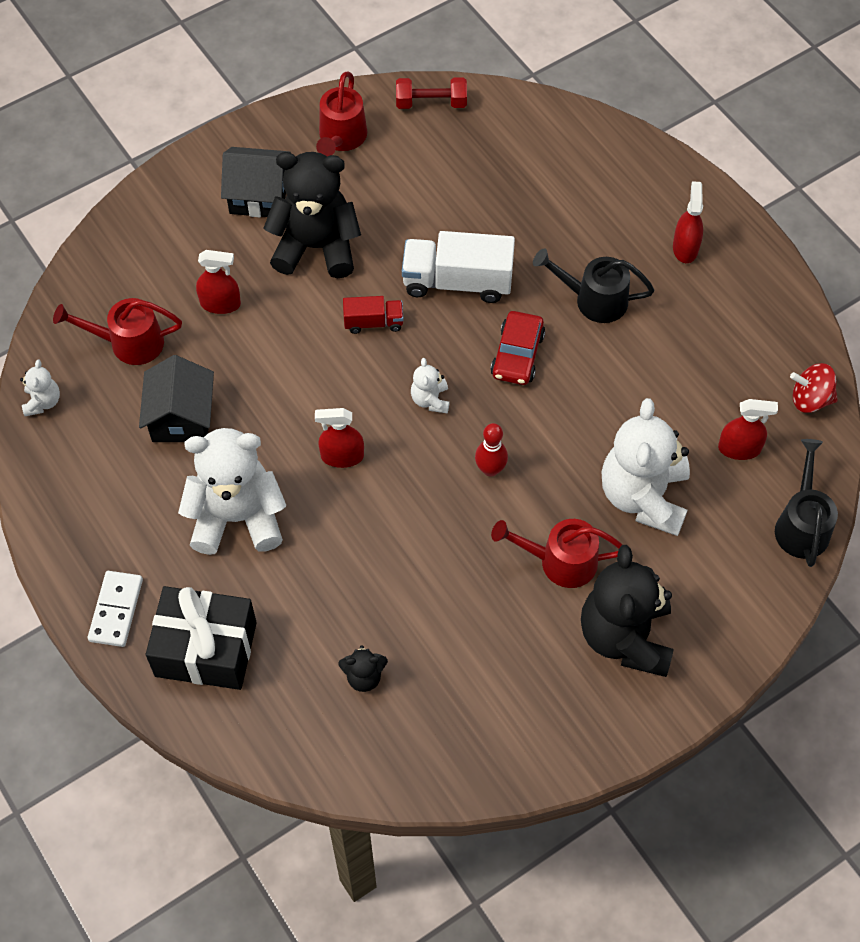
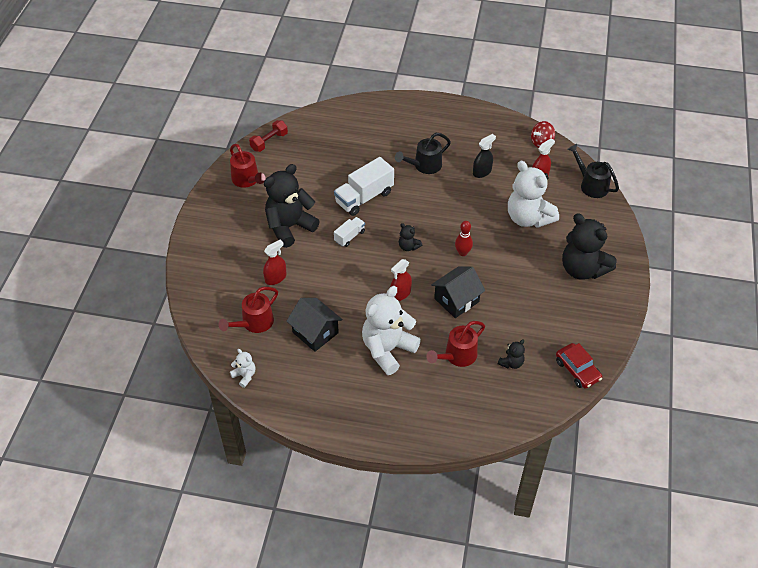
camera: 45 degrees left, 10 degrees down
(116, 610) = (383, 426): white domino -> none
(206, 649) = (439, 407): black gift -> none
(259, 196) = (239, 226): black house -> black house (456, 300)
(373, 322) = (349, 236): red truck -> white truck
(430, 400) = (408, 247): white teddy bear -> black teddy bear
(517, 355) = (421, 206): red car -> red car (577, 370)
(559, 561) = (528, 263): red watering can -> red watering can (457, 356)
(664, 374) = (482, 172): none -> black spray bottle
(685, 248) = (434, 124): red spray bottle -> none

